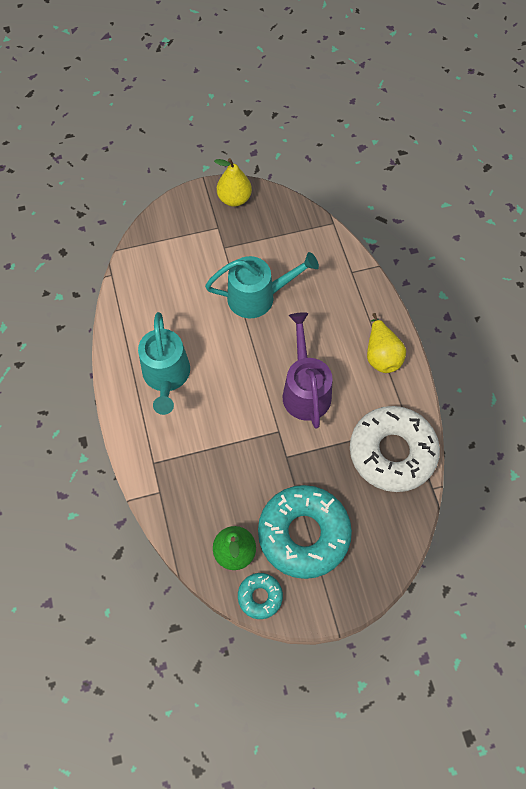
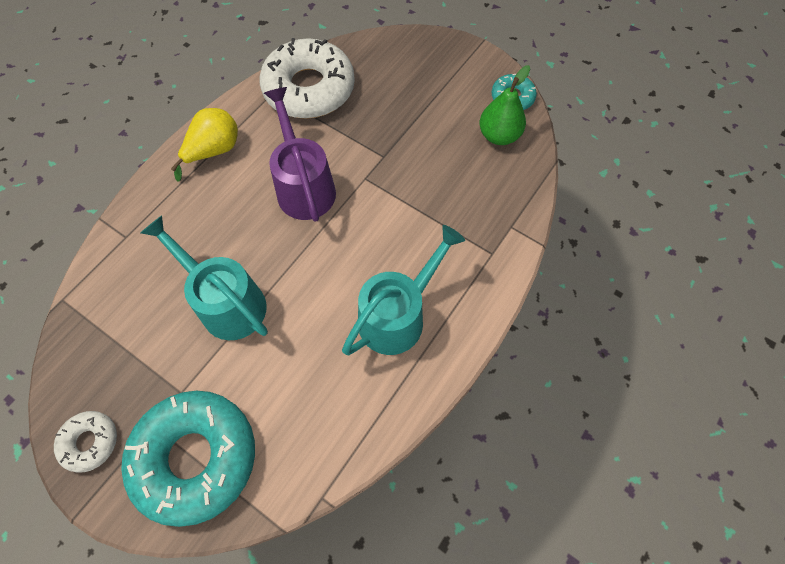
camera: 130 degrees left, 0 degrees up
(234, 199) = (90, 442): yellow pear -> white donut
(303, 534) = (437, 102): turquoise donut -> turquoise donut (195, 457)
(305, 389) = (303, 186): purple watering can -> purple watering can turned 120 degrees clockwise

